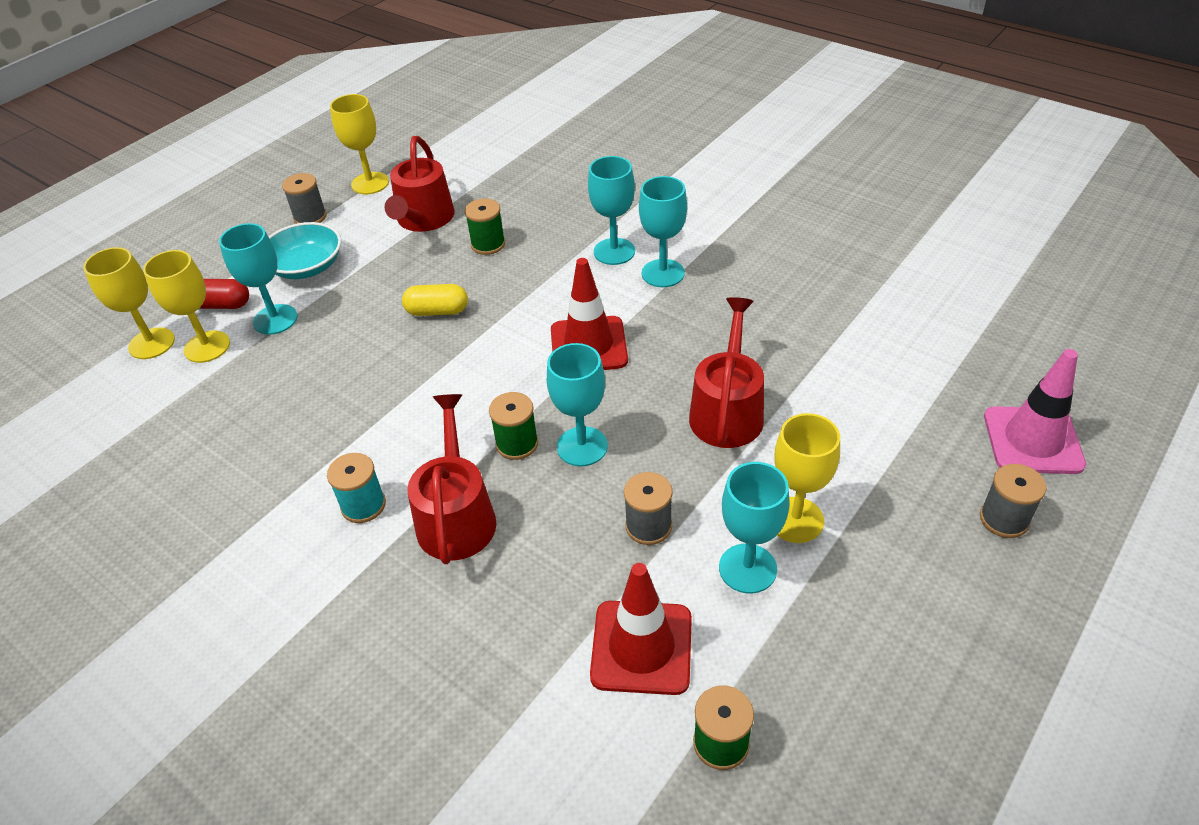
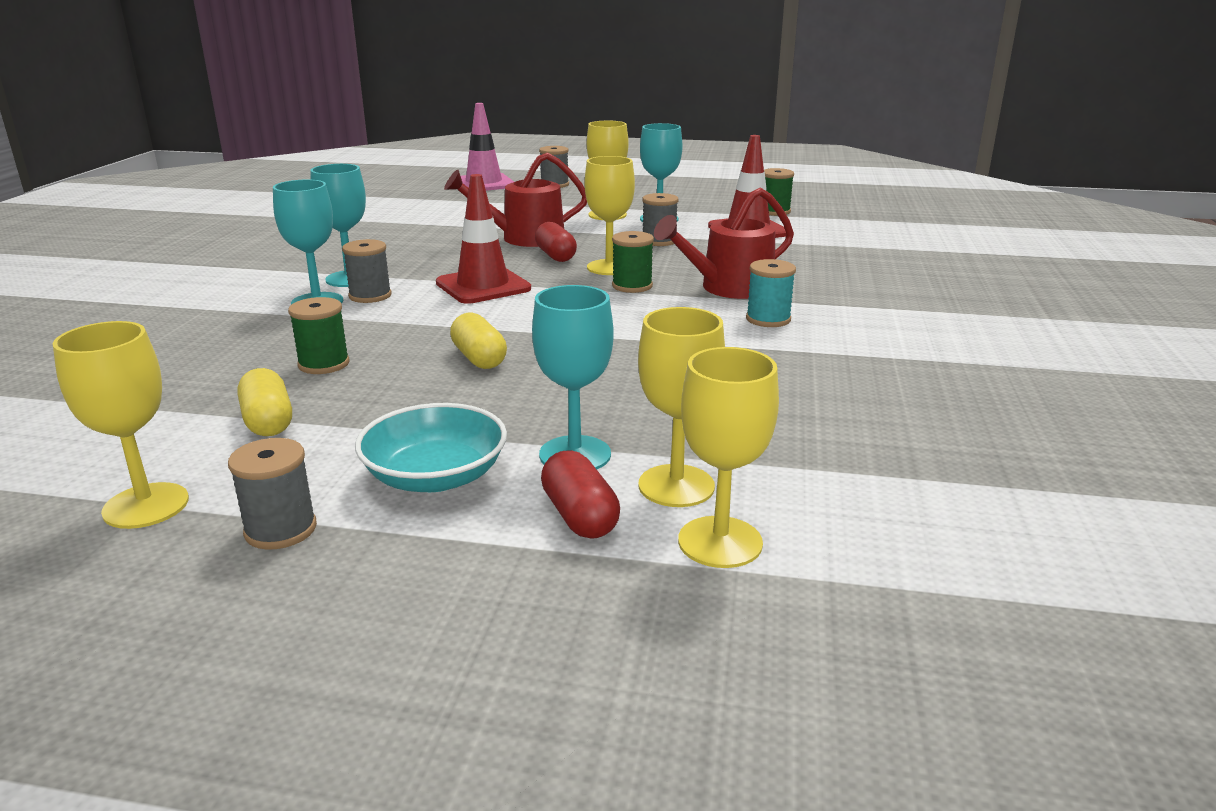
camera: 120 degrees left, 20 degrees down
(423, 219) = (268, 422): red watering can -> yellow capsule
(582, 446) = (609, 267): turquoise goblet -> yellow goblet
(610, 279) = (370, 296): none -> grey spool
(647, 417) = (555, 256): none -> red capsule

